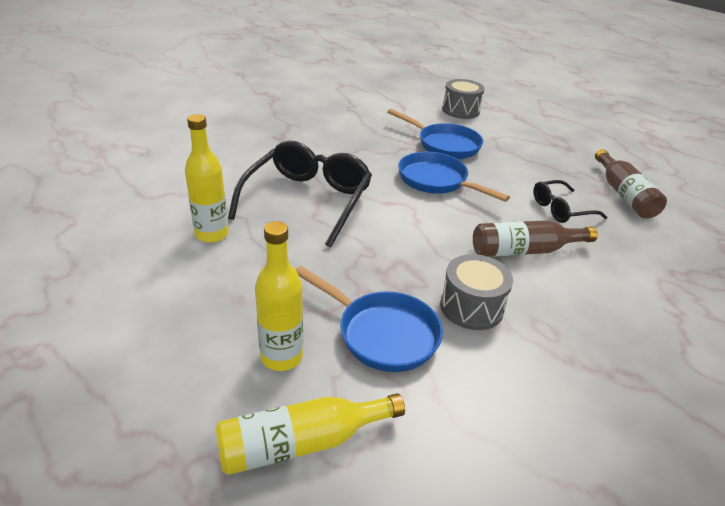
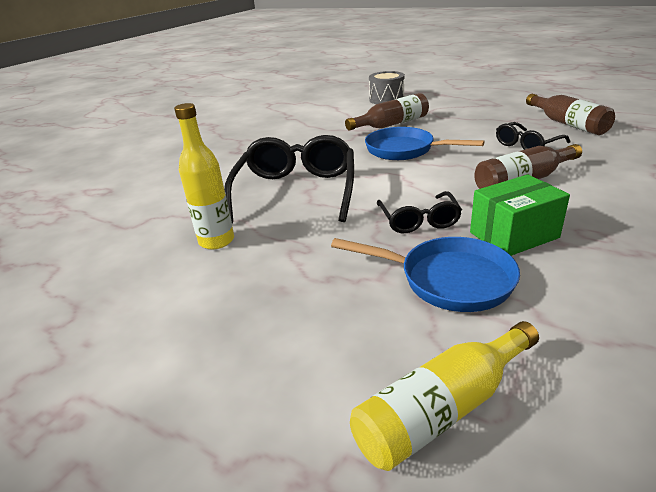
camera: 10 degrees left, 5 degrees down
(281, 357) = (361, 330): yellow bottle -> none
(397, 266) = (419, 220): none -> black glasses
(444, 145) = (391, 124): blue pan -> brown bottle
(471, 307) = (514, 235): grey drum -> green box

